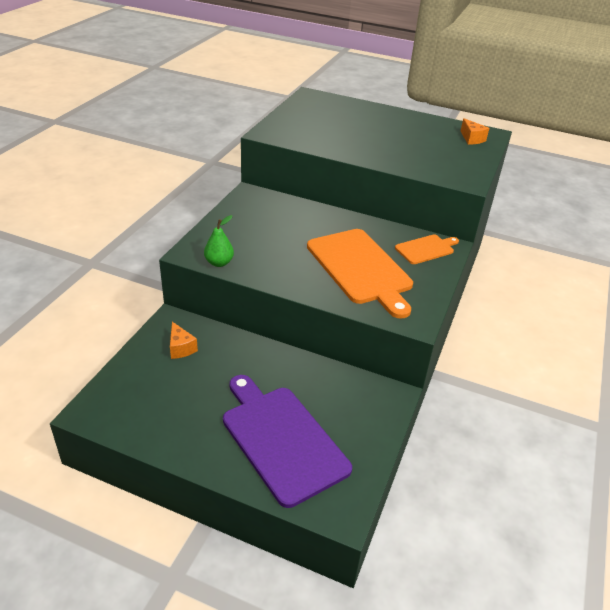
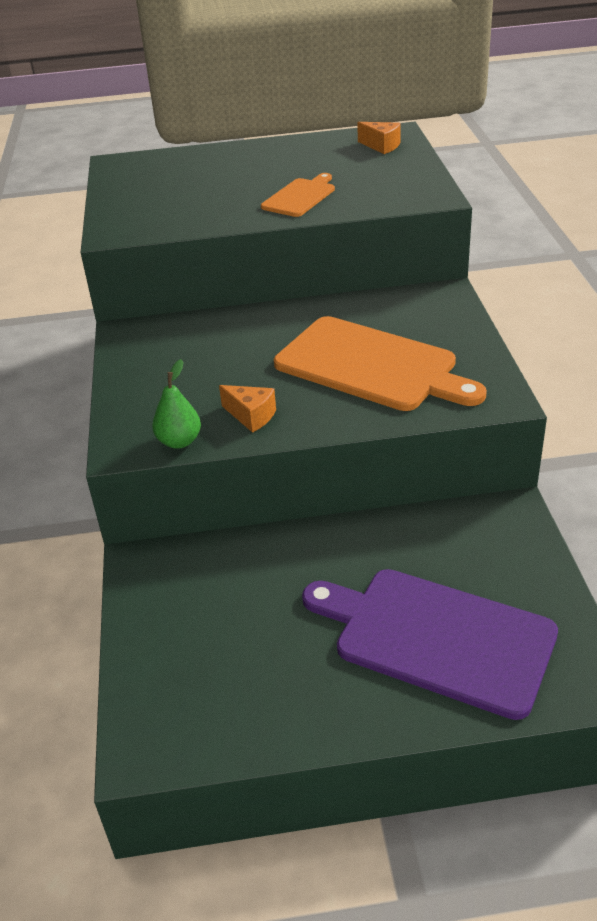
camera: 25 degrees left, 0 degrees up
(181, 348) = (190, 592): orange cheese -> orange cheese (251, 416)
(426, 249) = (423, 308): orange cutting board -> orange cutting board (300, 197)

